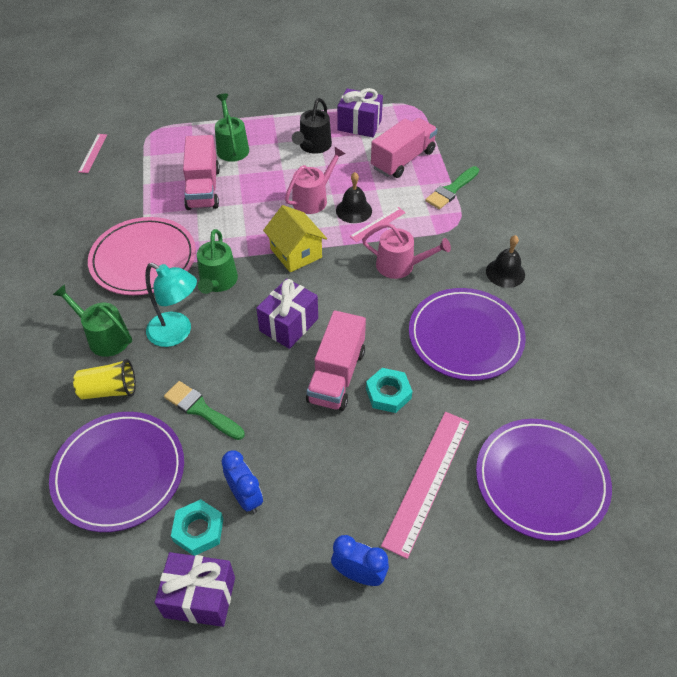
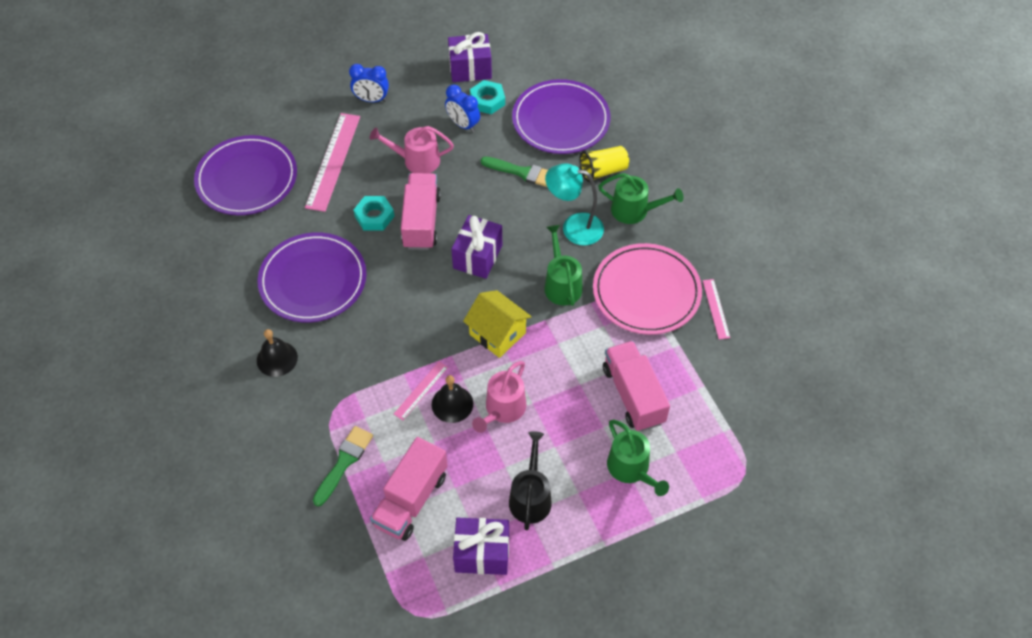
camera: 165 degrees right, 5 degrees up
(93, 153) = (792, 418): pink ruler -> pink ruler (716, 309)
(400, 265) = (387, 343): pink watering can -> pink watering can (417, 160)

